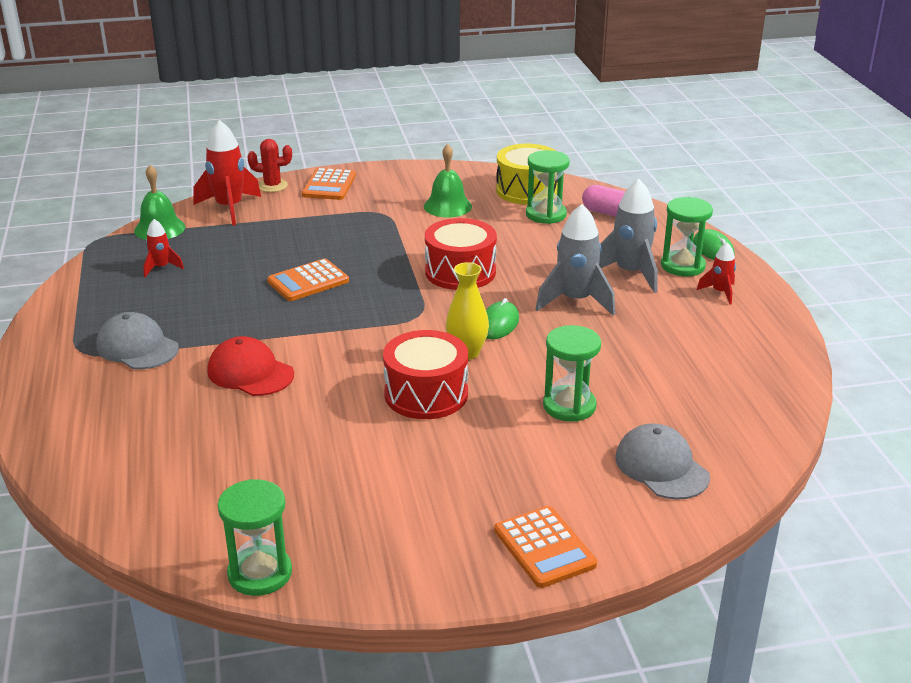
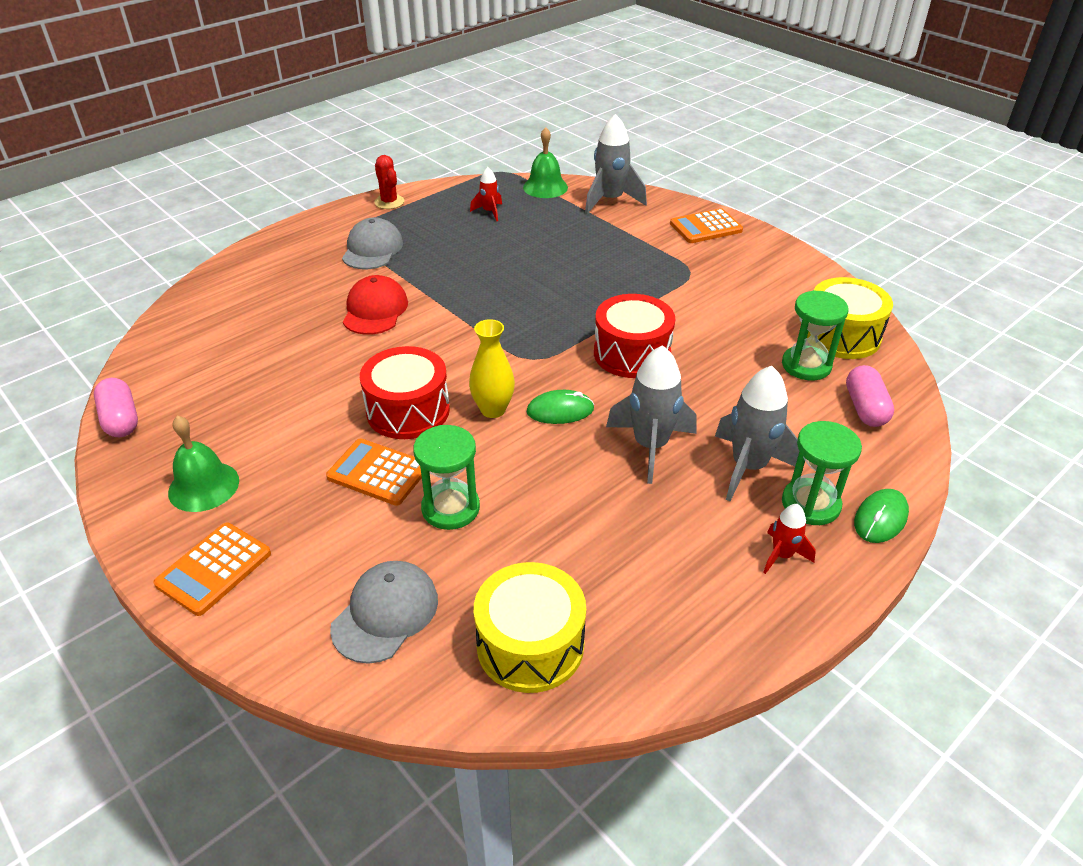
camera: 60 degrees right, 10 degrees up
(229, 208) = (610, 200): red rocket -> grey rocket
(260, 573) = (121, 419): green hourglass -> pink capsule
(272, 186) = (670, 203): red cactus -> red cactus (389, 202)
(308, 281) = (533, 281): orange calculator -> orange calculator (378, 473)
(447, 206) = (747, 301): green bell -> green bell (203, 486)
(734, 411) = (530, 645): none -> yellow drum

